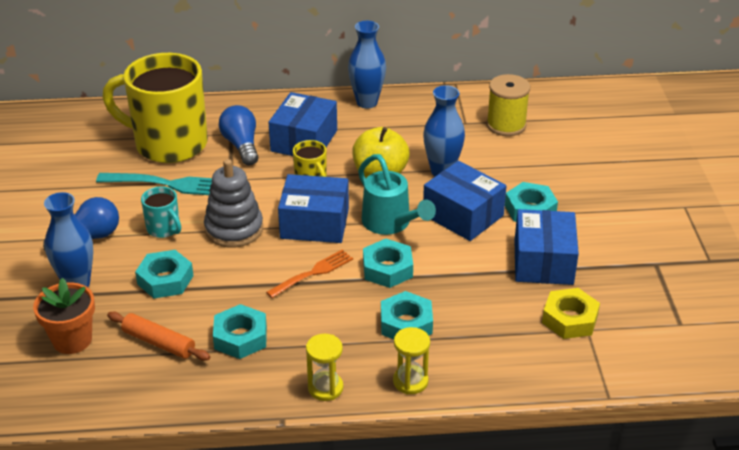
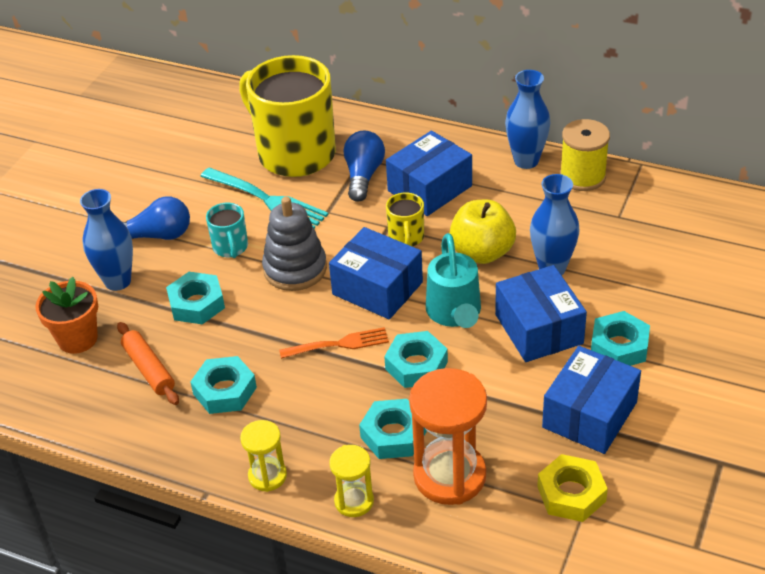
camera: 30 degrees right, 5 degrees up
(471, 338) = (449, 476): none -> orange hourglass
(506, 125) = (664, 233): yellow spool -> yellow spool (582, 176)

